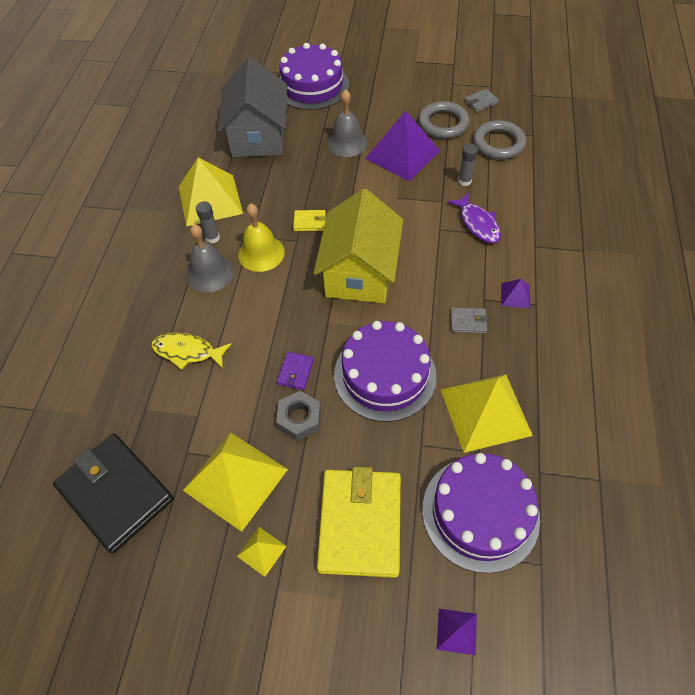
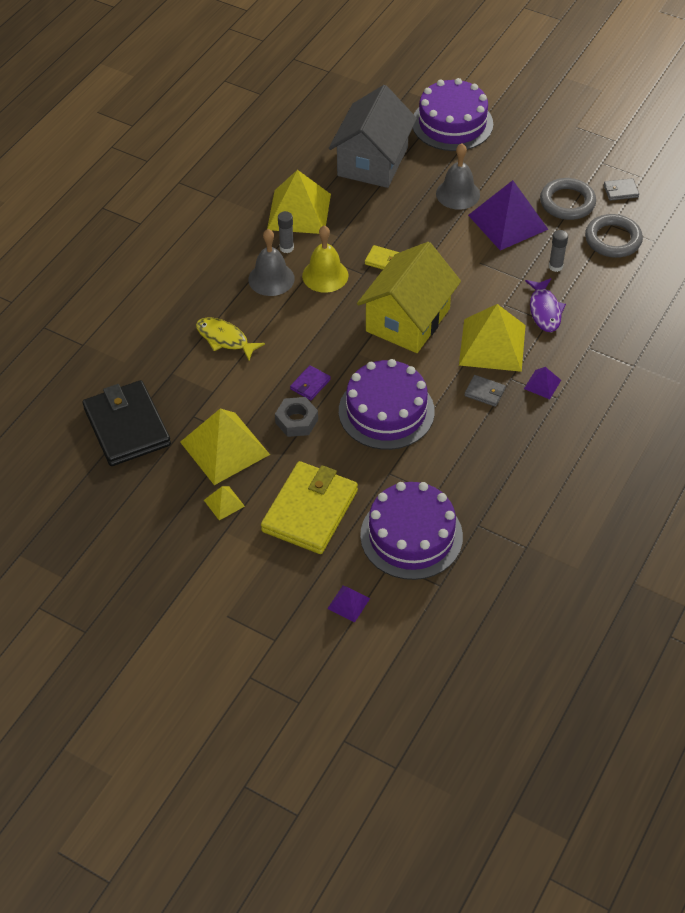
camera: 20 degrees right, 5 degrees down
(485, 412) = (458, 467): yellow pyramid -> yellow pyramid (492, 345)

